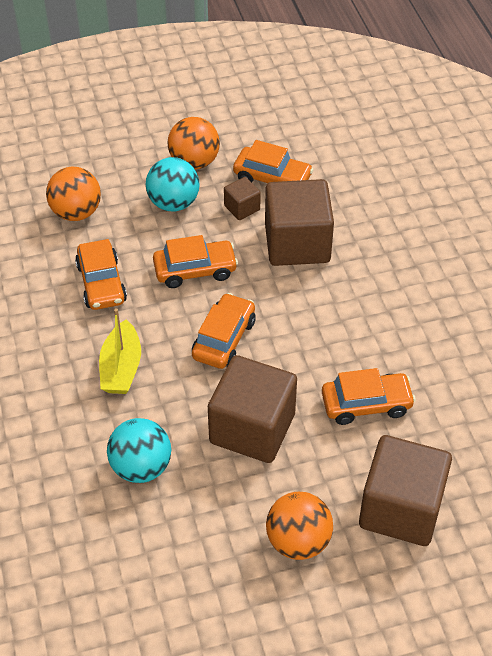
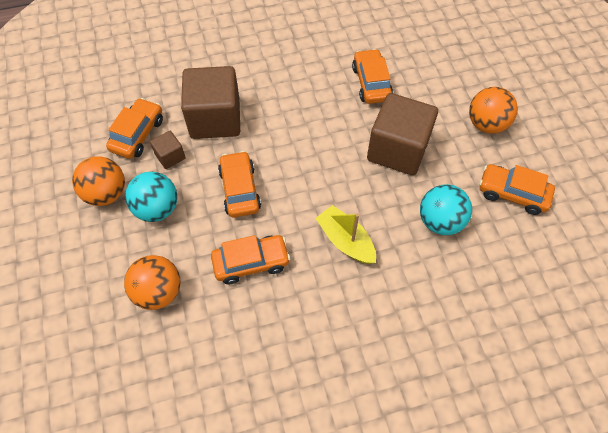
camera: 90 degrees left, 10 degrees up
(121, 368) = (345, 241): yellow boat -> yellow boat turned 135 degrees counterclockwise
(224, 339) = (314, 168): orange car -> orange car (512, 193)
(401, 509) = (453, 69): brown cube -> none

